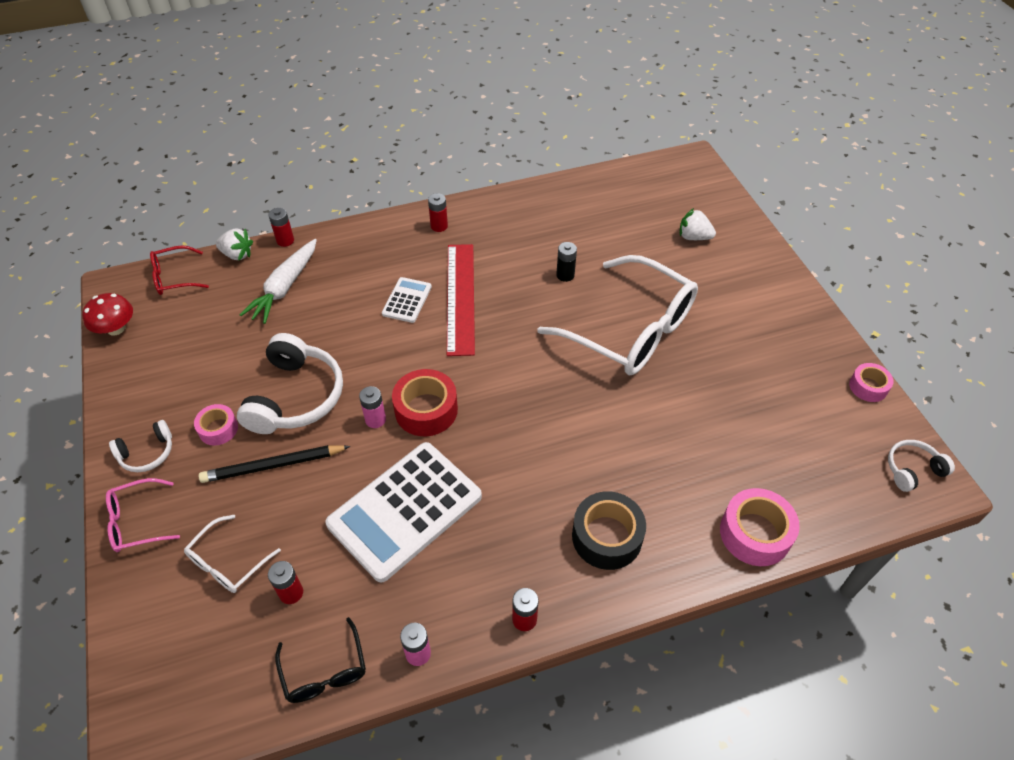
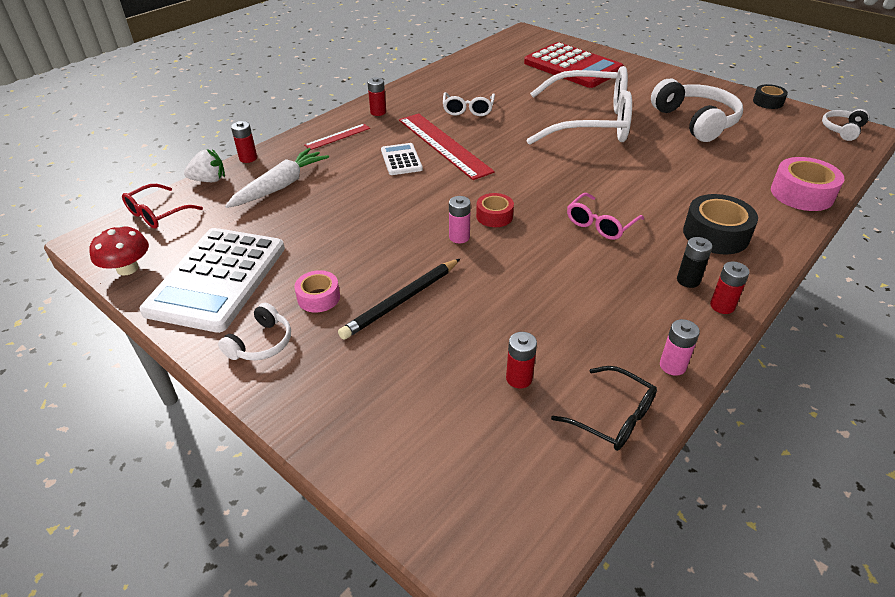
camera: 30 degrees left, 10 degrees down
(138, 521) = (306, 397): pink glasses -> pink glasses (600, 224)
(228, 562) = (435, 385): white glasses -> white glasses (468, 109)
(285, 287) = (280, 186): white carrot -> white carrot turned 135 degrees counterclockwise
(296, 397) = (371, 249): white headphones -> white headphones (696, 121)
(377, 245) = (337, 136): none -> red ruler
(405, 510) = (551, 282): white calculator -> white calculator (217, 279)
(426, 410) = (494, 216): red tape -> red tape, size x0.60
(565, 275) = (508, 110): black battery -> black battery (688, 280)
(693, 237) = (572, 67): white strawberry -> red calculator
(868, 387) = (768, 102): pink tape -> black tape

